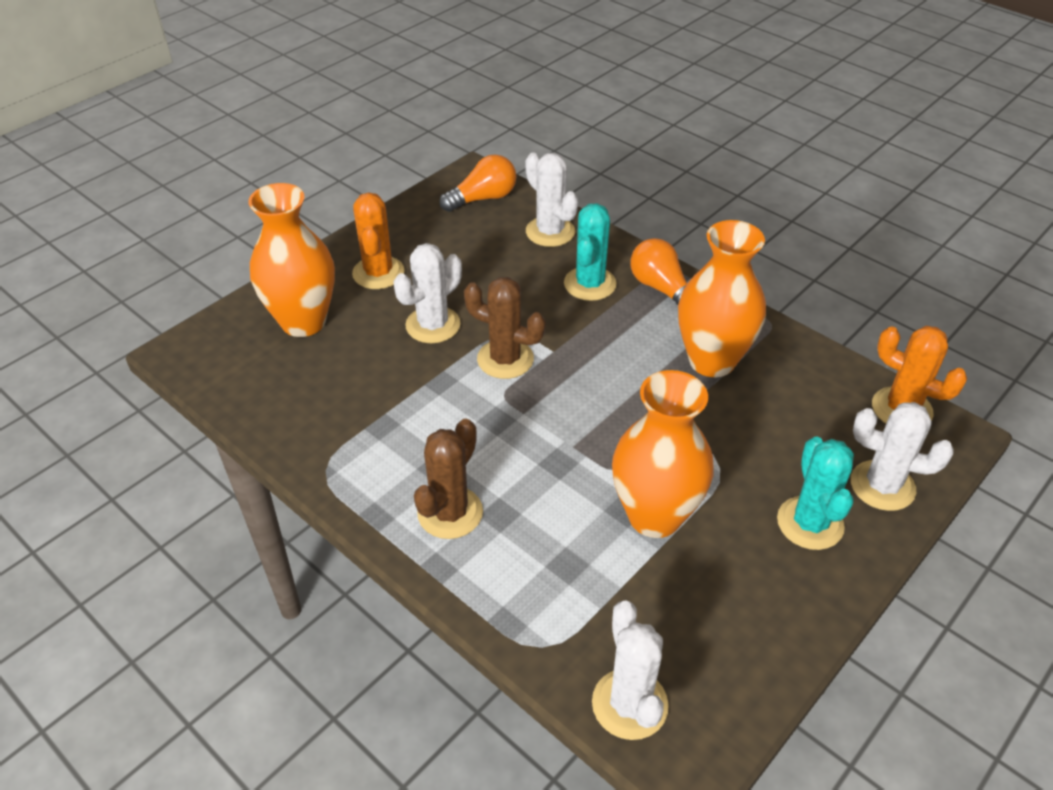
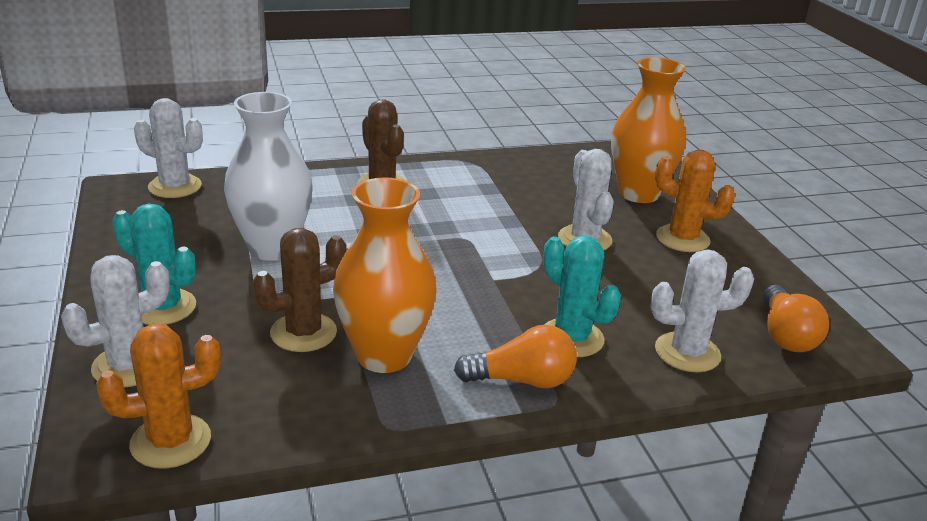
camera: 120 degrees right, 15 degrees down
(505, 359) = (507, 254): brown cactus -> brown cactus (303, 332)
(654, 516) = (272, 248): orange vase -> white vase

